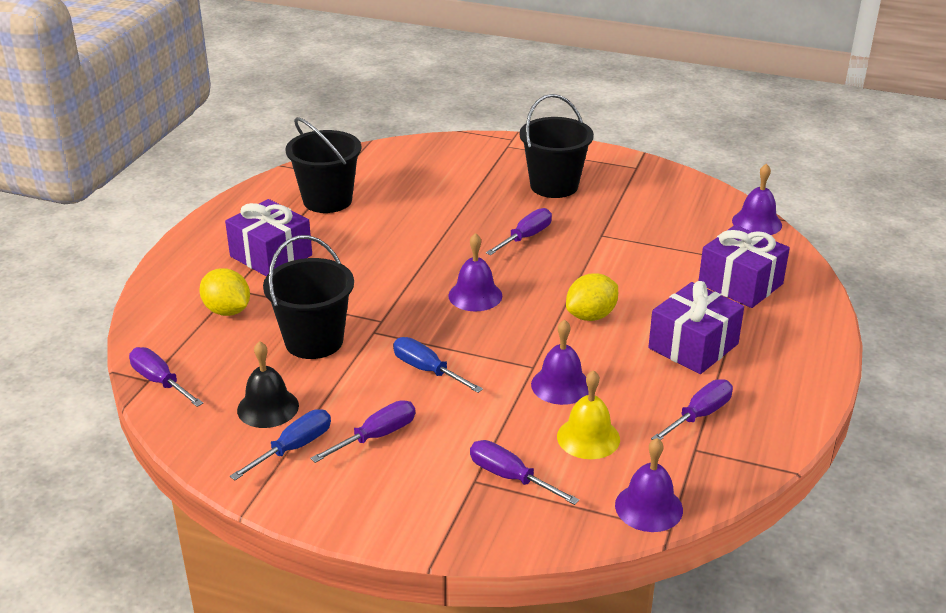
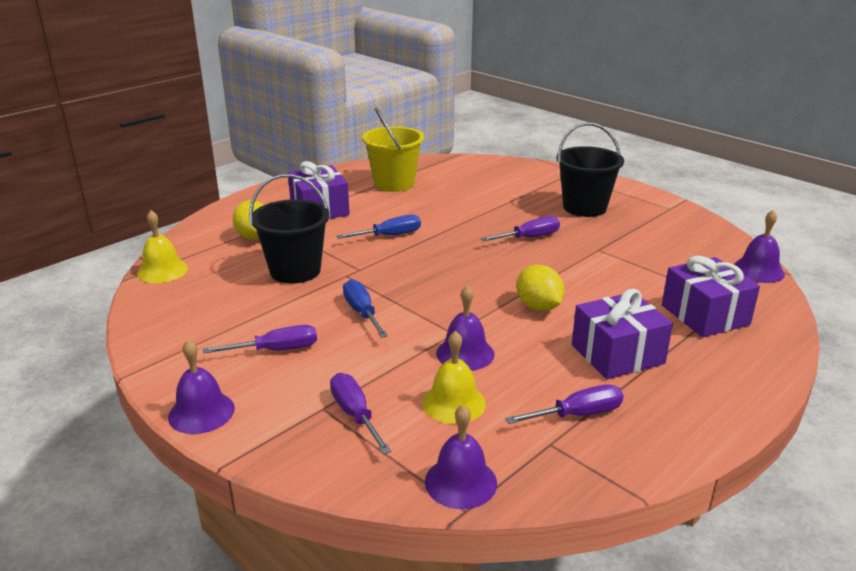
camera: 25 degrees right, 5 degrees down
(160, 382) = (162, 271): purple screwdriver -> yellow bell
(268, 407) = (217, 307): black bell -> none
(293, 448) = (206, 341): blue screwdriver -> blue screwdriver (389, 236)
(327, 200) = (394, 183): black bucket -> yellow bucket
(475, 295) = (450, 269): purple bell -> purple bell (201, 412)
(591, 316) = (538, 307): yellow lemon -> yellow lemon turned 75 degrees clockwise

